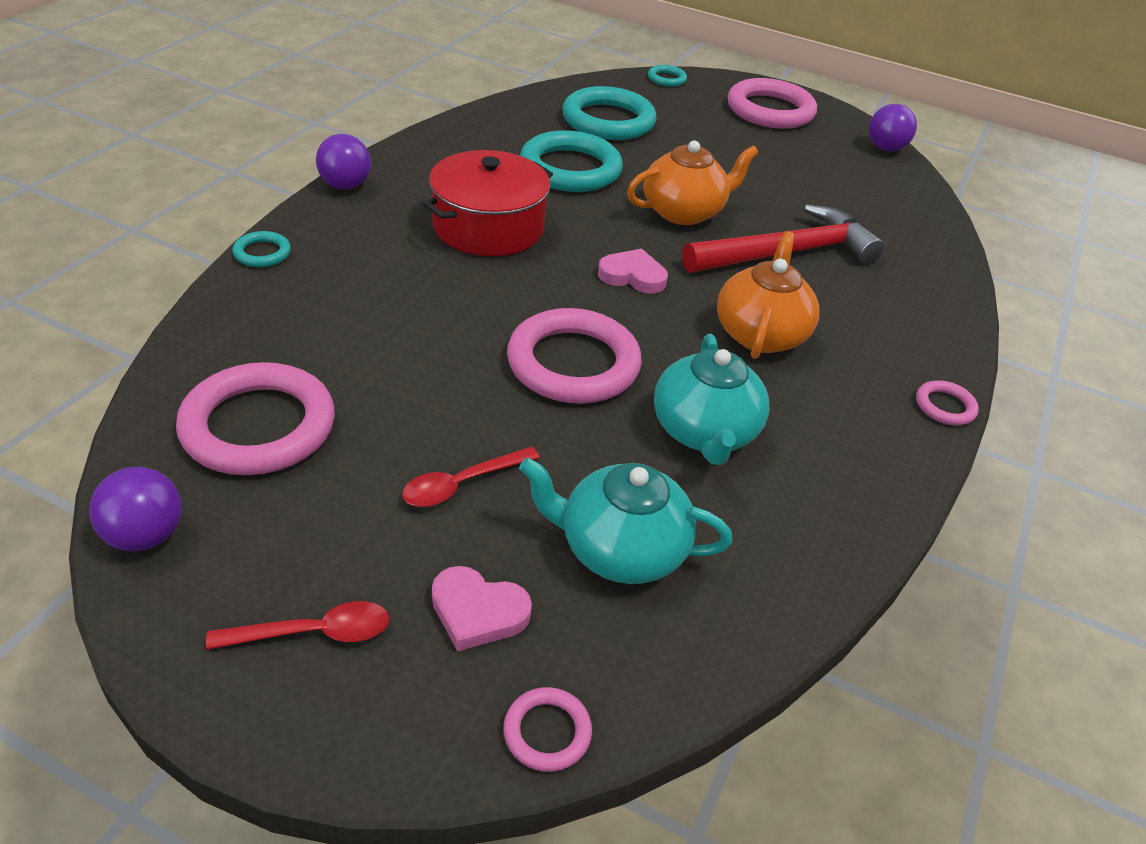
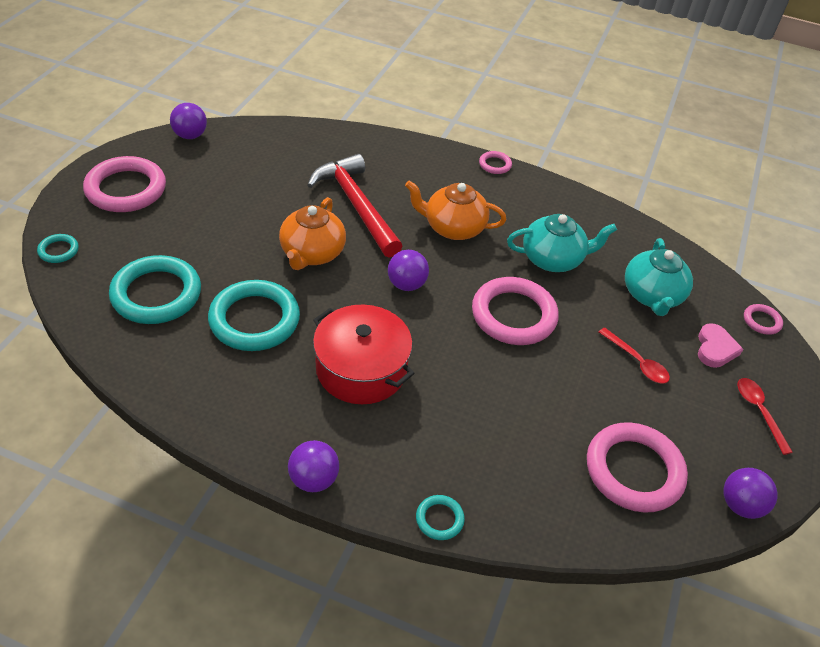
camera: 95 degrees left, 5 degrees up
(633, 276) = (406, 284): pink heart -> purple ball
(683, 212) = (312, 253): orange teapot -> orange teapot turned 135 degrees counterclockwise

